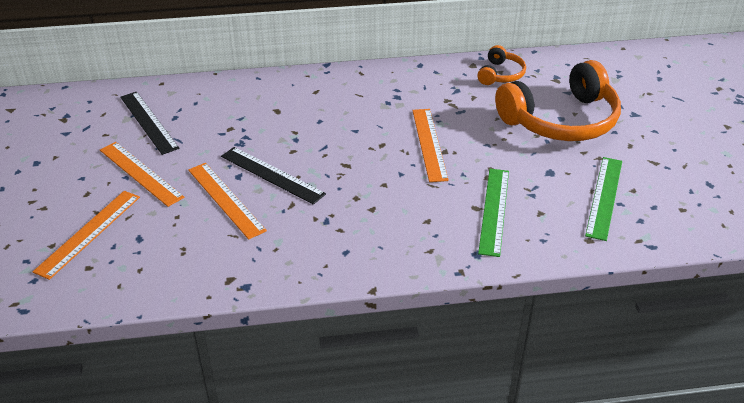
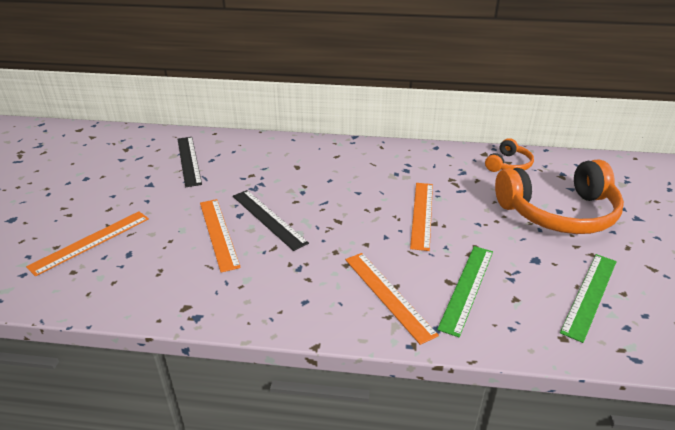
camera: 15 degrees right, 5 degrees down
(140, 173) = (160, 199): orange ruler -> orange ruler (388, 295)

